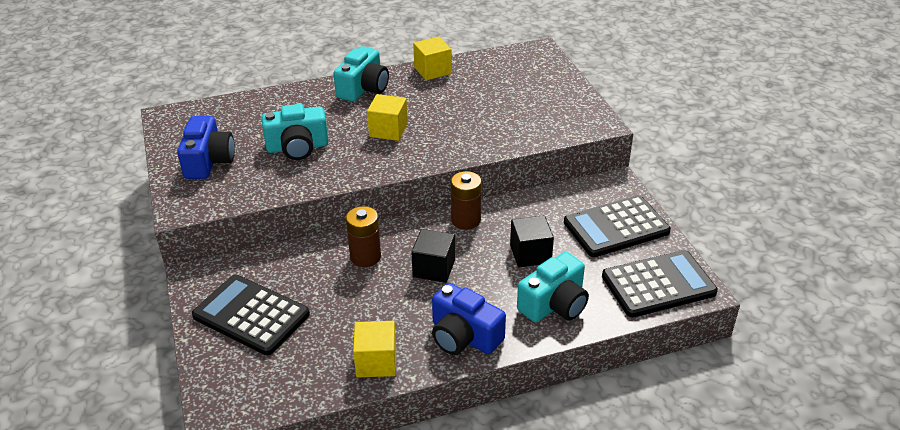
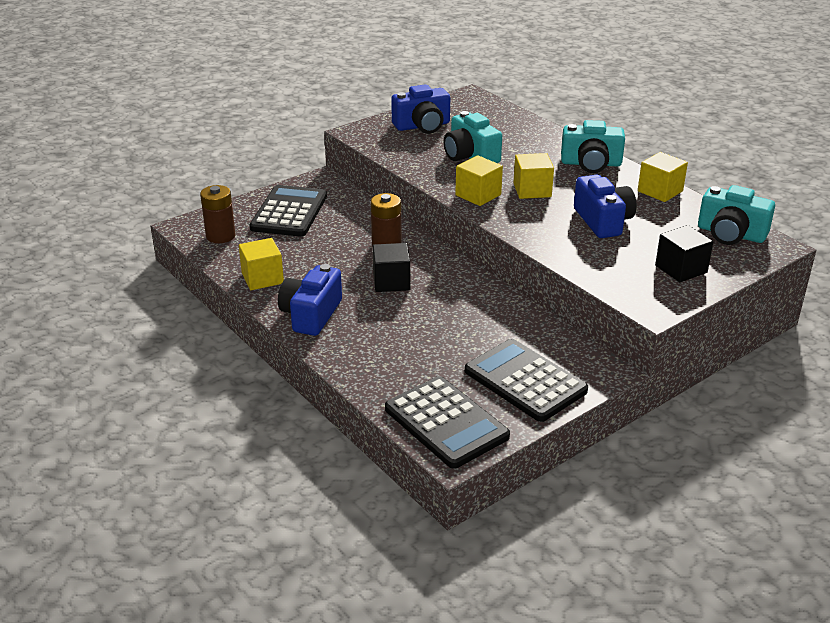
camera: 70 degrees right, 5 degrees down
(376, 161) = (478, 195): none -> yellow cube
(463, 110) = (603, 221): none -> blue camera
(466, 220) = (471, 285): brown battery -> brown battery (220, 236)
(530, 254) = (445, 331): black cube -> black cube (681, 269)
(554, 304) = (379, 358): turquoise camera -> turquoise camera (730, 234)

